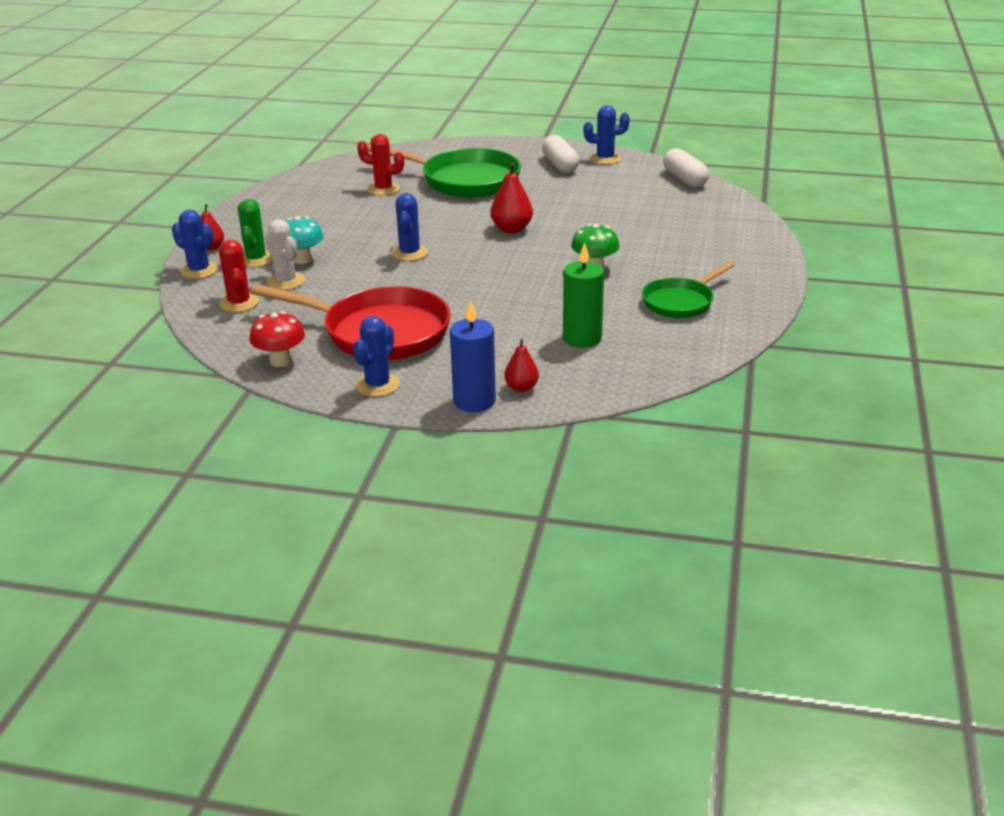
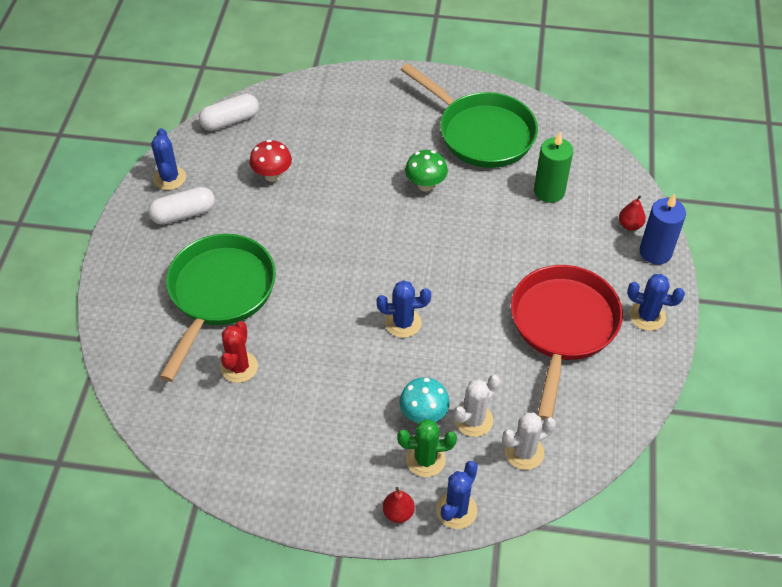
camera: 95 degrees left, 20 degrees up
(239, 303) = (524, 452): red cactus -> white cactus
(280, 361) = (624, 393): red mushroom -> red mushroom (272, 175)
(511, 229) = (345, 246): red pear -> none
(680, 302) = (481, 133): green pan -> green pan, size x1.70

